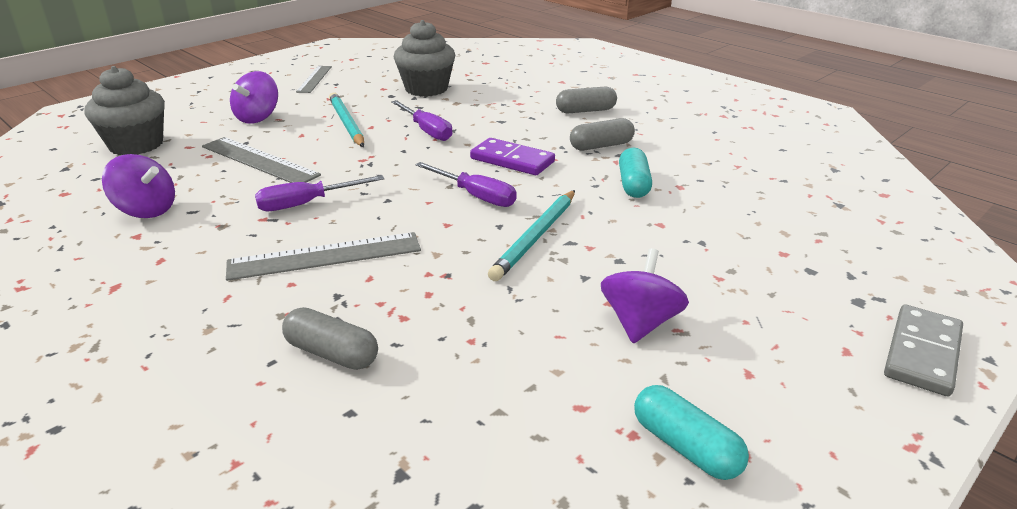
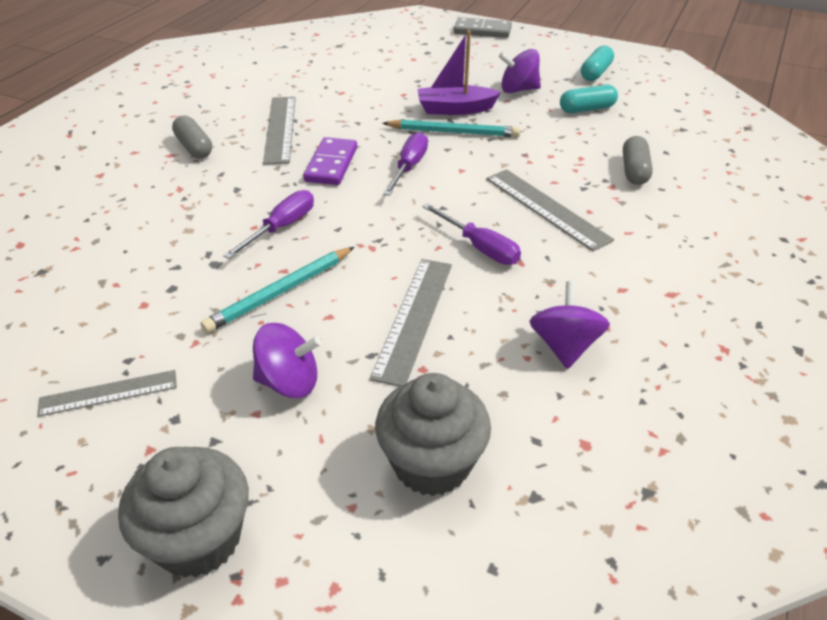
camera: 110 degrees left, 10 degrees up
(426, 89) = (141, 265): grey cupcake -> grey cupcake (198, 539)
(598, 252) = (455, 109): none -> purple boat
(601, 146) = (280, 129): grey capsule -> grey ruler
(633, 184) = (349, 108): turquoise capsule -> turquoise capsule (587, 109)

